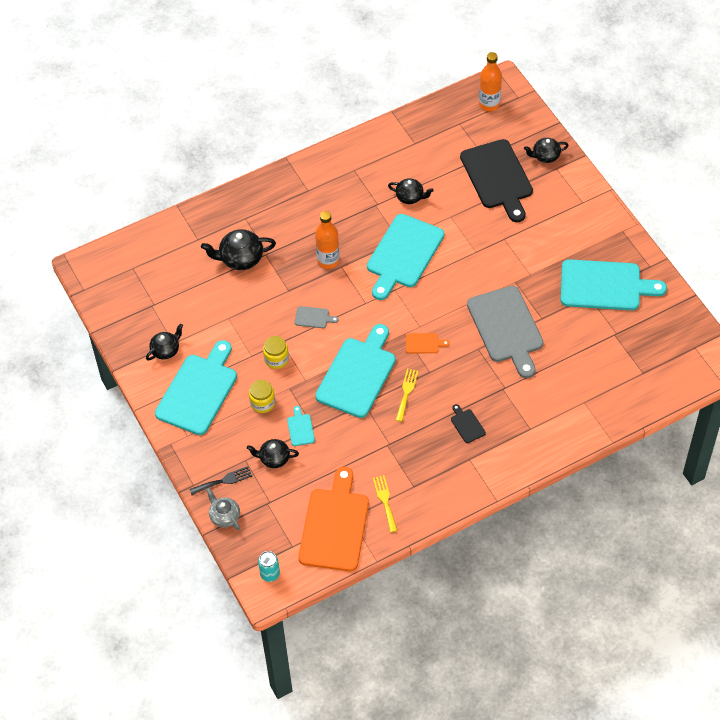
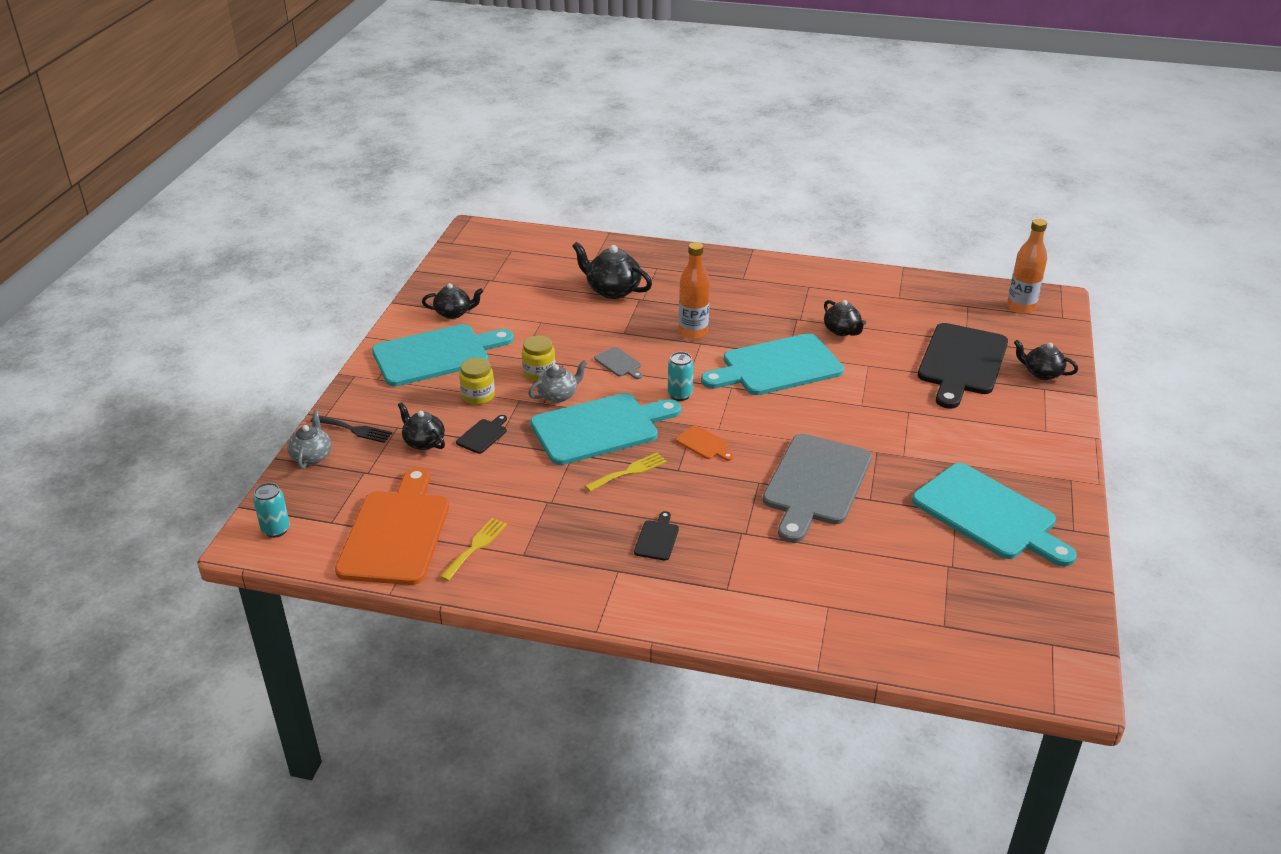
camera: 40 degrees right, 20 degrees down
(300, 428) = (483, 435): turquoise cutting board -> black cutting board
(307, 368) = (558, 395): none -> grey teapot
(334, 525) = (396, 533): orange cutting board -> orange cutting board turned 45 degrees counterclockwise
(373, 317) = (680, 395): none -> turquoise can

